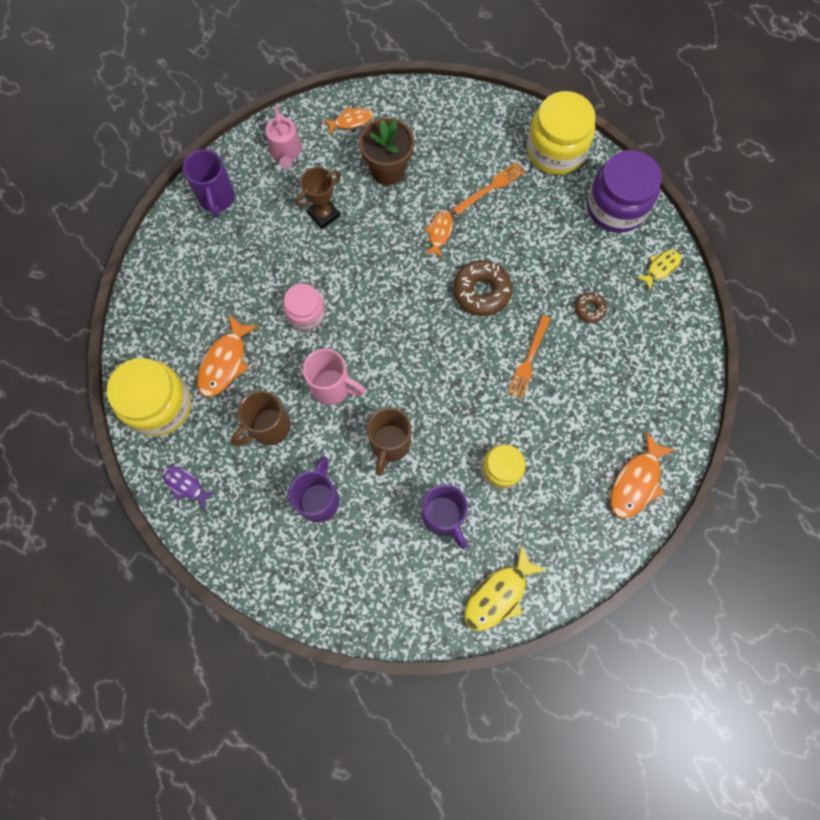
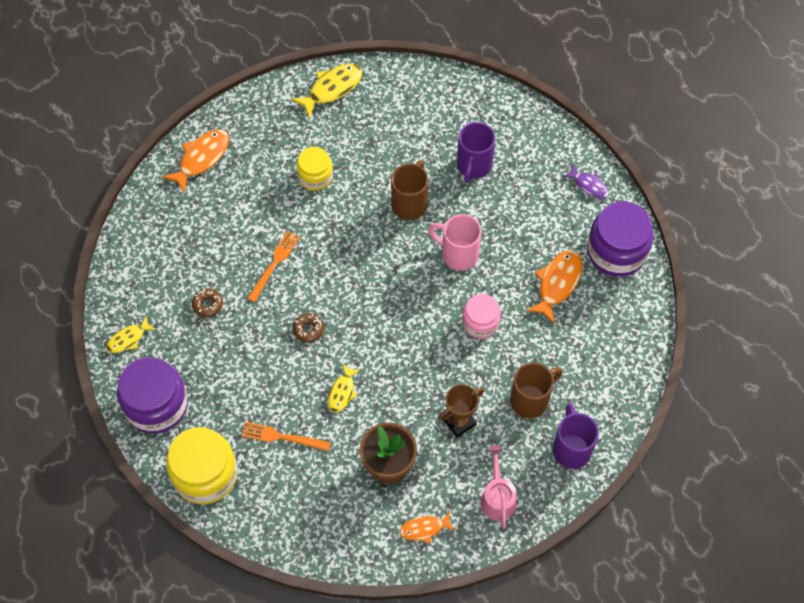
camera: 175 degrees left, 10 degrees down
(159, 405) = (616, 251): yellow jar -> purple jar
(268, 427) = (517, 225): brown mug -> brown mug (531, 399)
(439, 233) = (342, 392): orange fish -> yellow fish
(443, 517) = (369, 145): purple mug -> none
(481, 291) = (308, 329): brown donut -> brown donut, size x0.55
(491, 187) = (282, 437): orange fork -> orange fork turned 45 degrees clockwise

